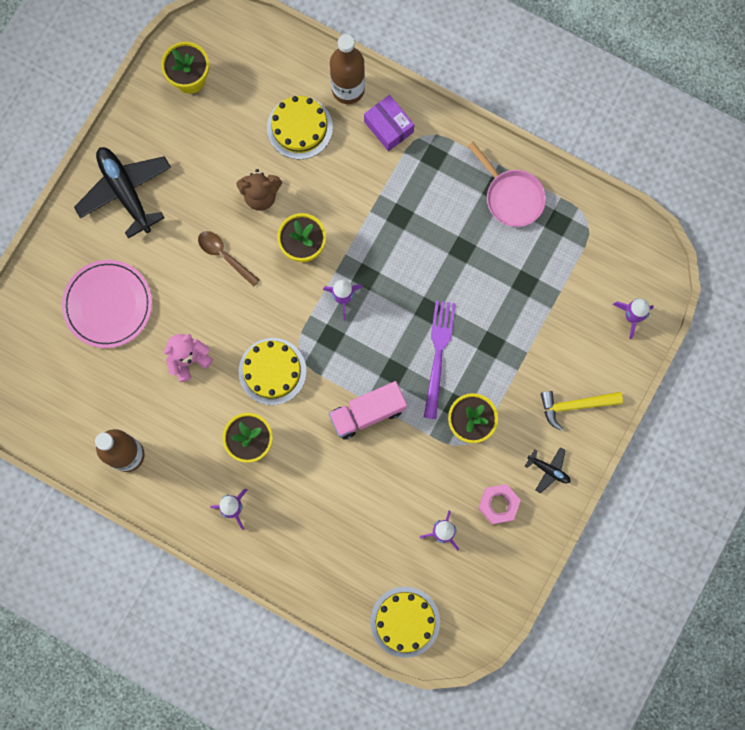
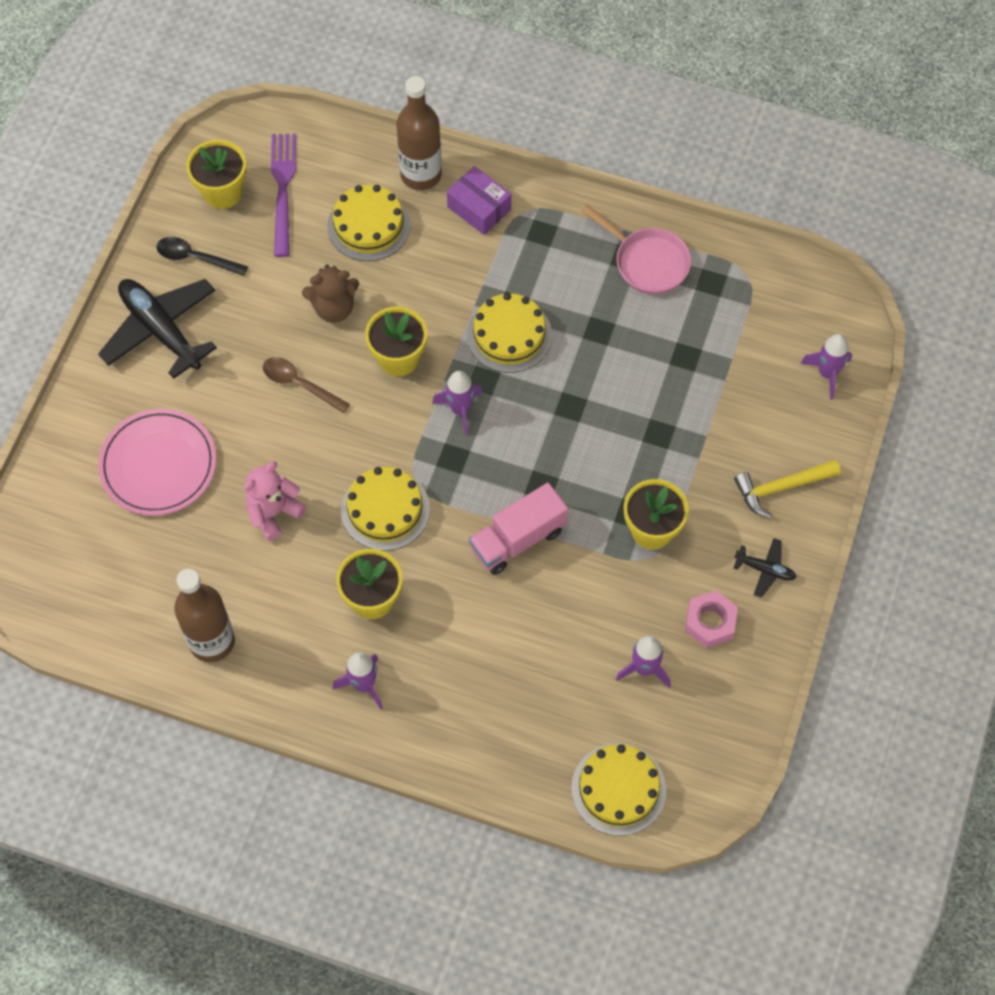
camera: 10 degrees left, 15 degrees down
(161, 133) = (195, 258): none -> black spoon
(392, 241) = (509, 335): none -> yellow cake
(438, 354) = (594, 456): purple fork -> purple fork (283, 189)

